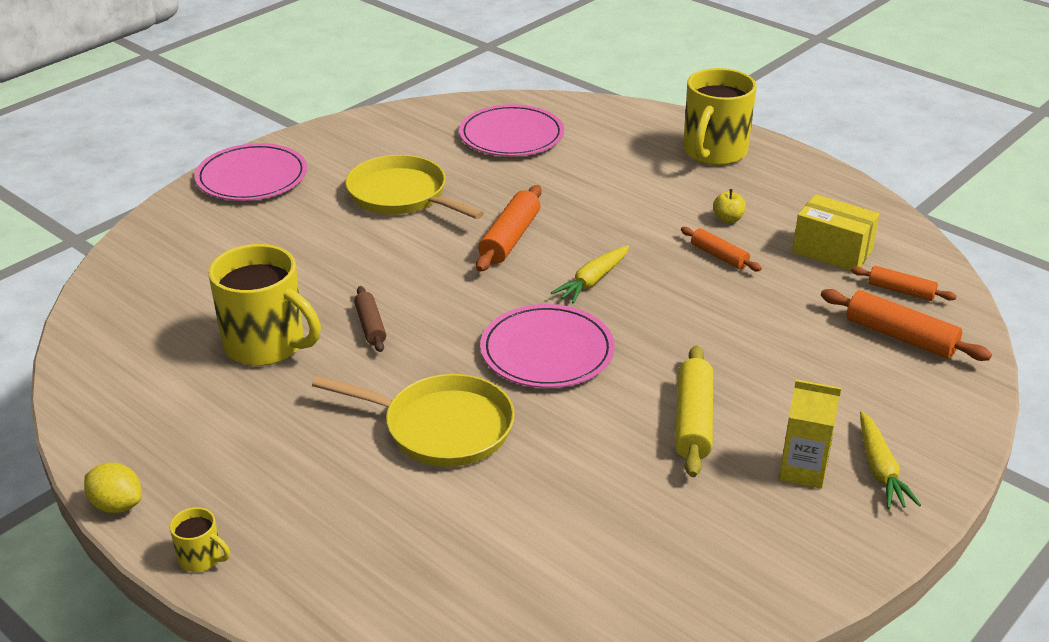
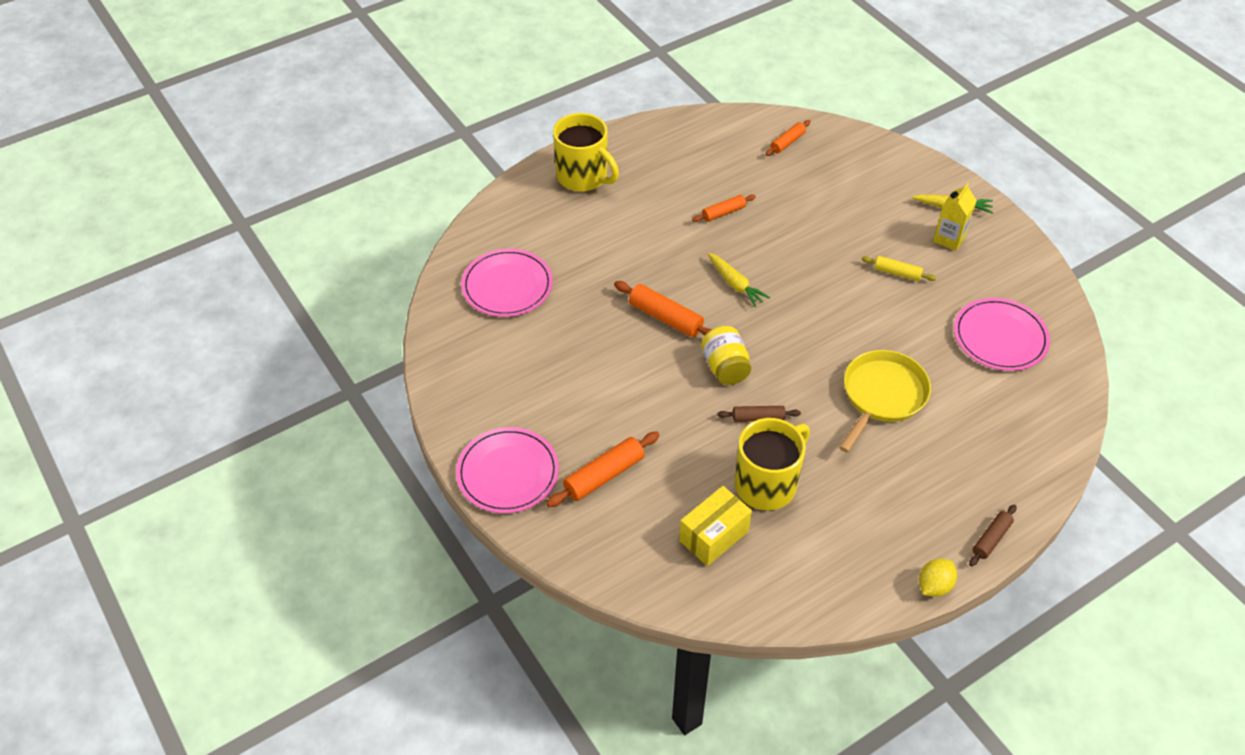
camera: 75 degrees left, 15 degrees up
(201, 558) = (991, 539): yellow mug -> brown rolling pin
(402, 195) = (578, 372): yellow pan -> none
(445, 291) = (725, 367): none -> yellow jar
(547, 351) = (811, 326): pink plate -> pink plate (1000, 337)
(693, 421) = (897, 273): yellow rolling pin -> yellow rolling pin, size x0.62
(728, 219) = (678, 195): yellow apple -> none
(832, 252) = (735, 158): yellow box -> yellow box (714, 536)
(900, 336) = (834, 159): orange rolling pin -> orange rolling pin (604, 475)

